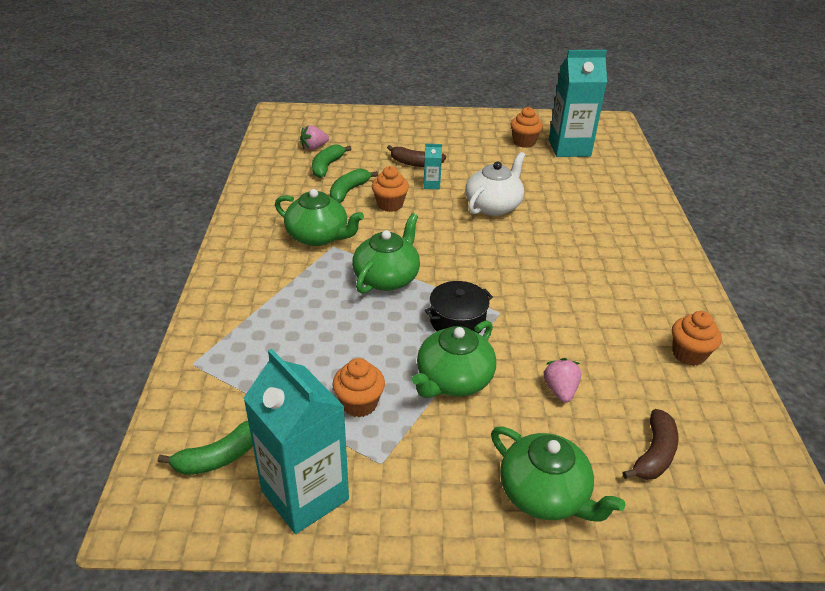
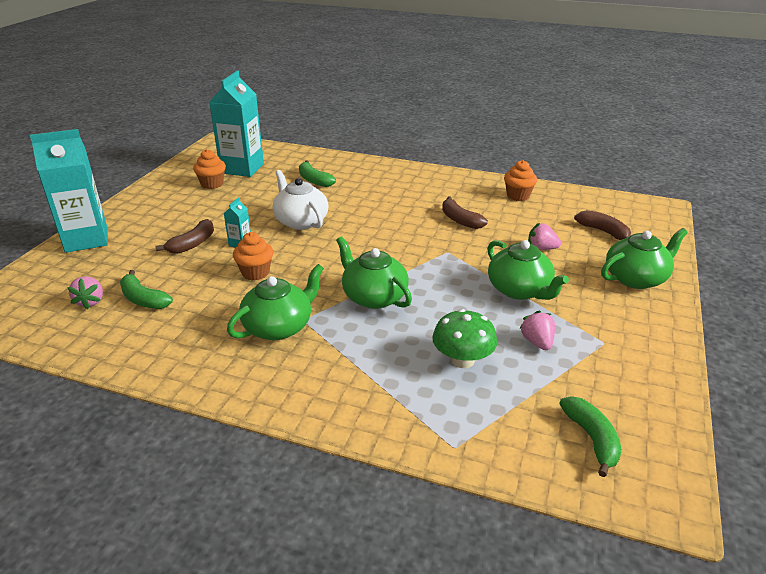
camera: 70 degrees left, 5 degrees down
(305, 495) = (637, 389): turquoise carton -> turquoise carton (86, 239)
(310, 352) = (462, 360): none -> green mushroom
(349, 191) = (208, 293): green banana -> green banana (314, 180)
(359, 404) = (537, 342): orange cupcake -> pink strawberry
(457, 321) = (450, 273): black pot -> none
(579, 311) = (460, 220): none -> brown banana

